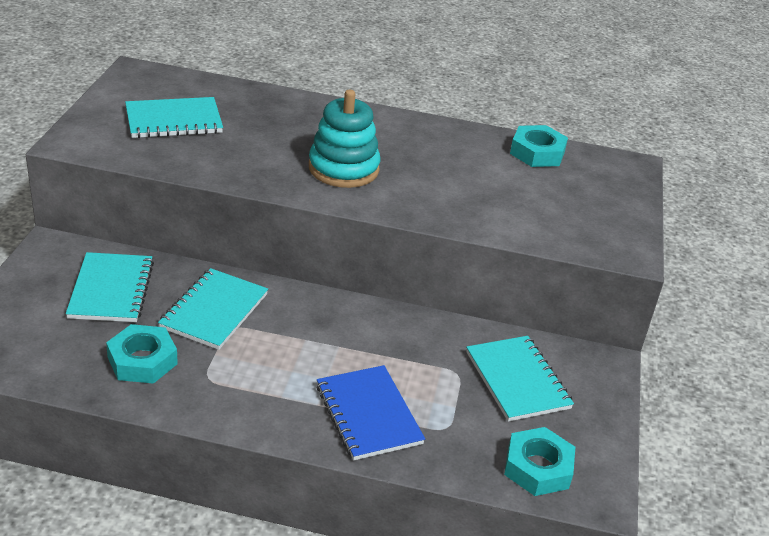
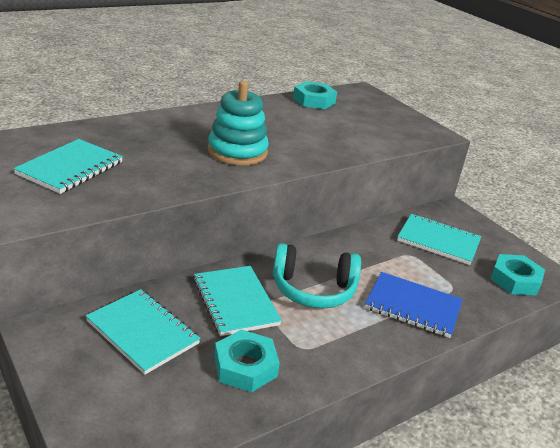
camera: 45 degrees left, 5 degrees down
(298, 342) = (313, 289): none -> turquoise headphones

